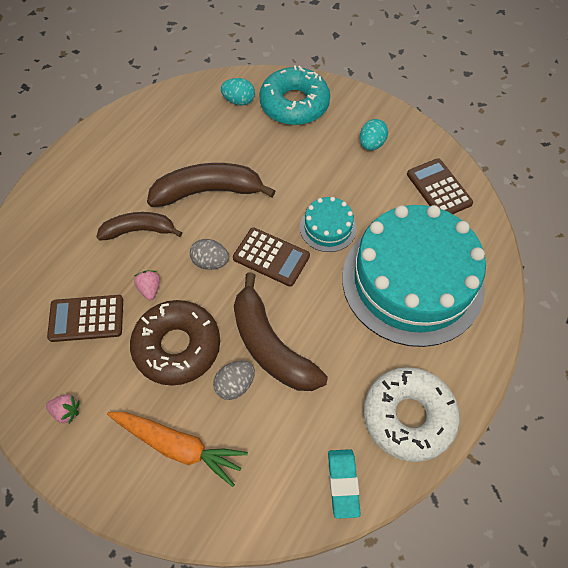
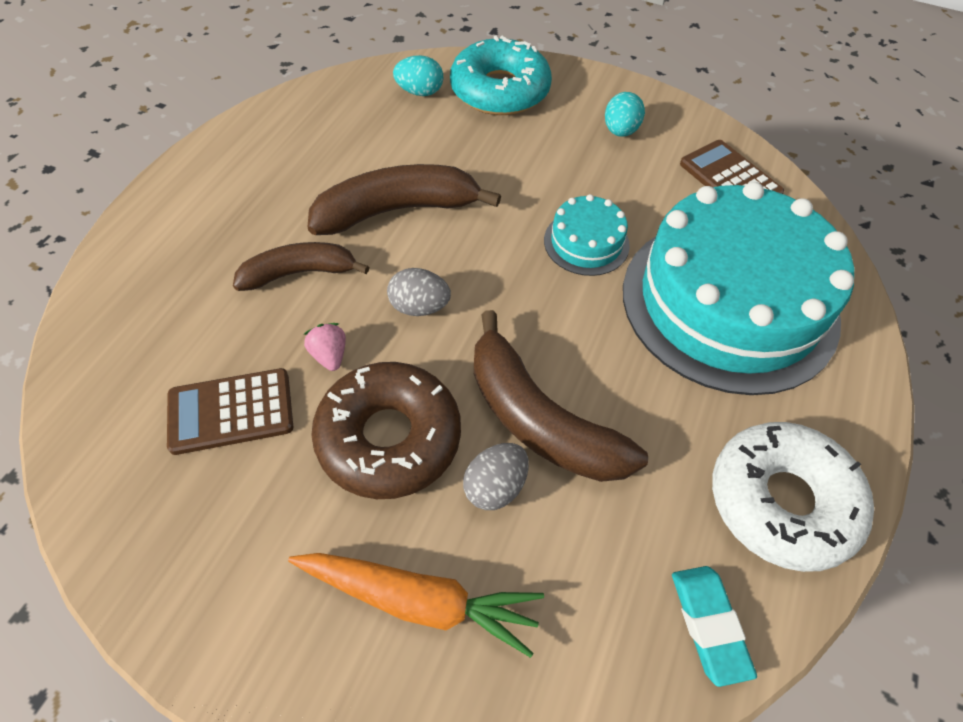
camera: 10 degrees left, 5 degrees down
(66, 411) = (214, 567): pink strawberry -> none
(271, 257) = (511, 291): brown calculator -> none

